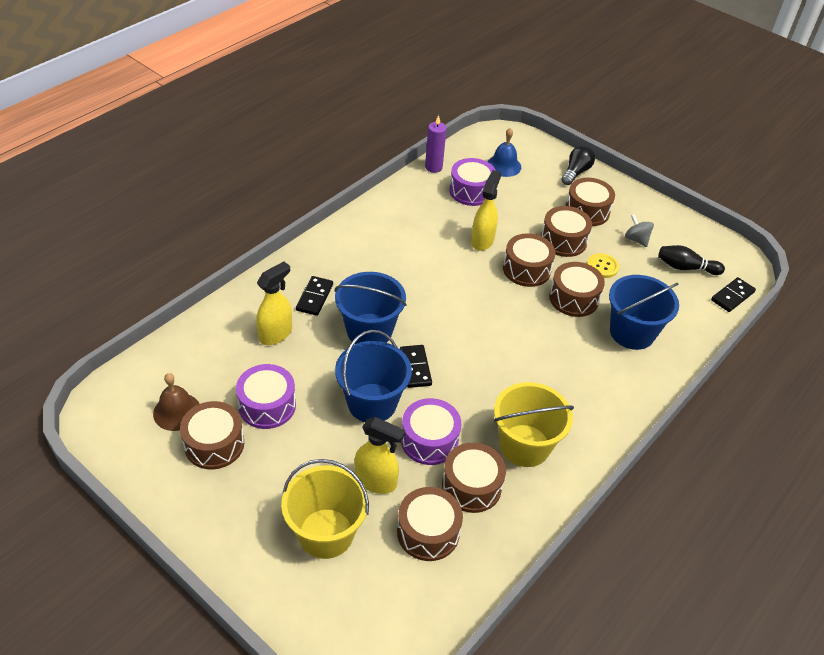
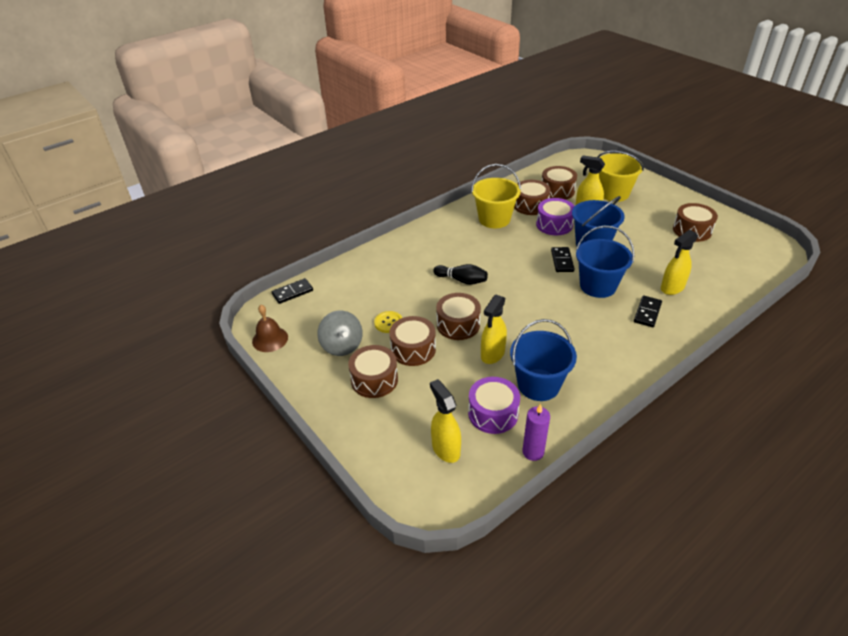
camera: 165 degrees left, 5 degrees down
(177, 411) = (725, 247): brown bell -> brown bell (270, 339)
(267, 405) = (664, 247): purple drum -> none
(504, 165) = (445, 449): blue bell -> yellow spray bottle
(573, 298) = (426, 299): brown drum -> none
(576, 172) = (362, 432): black light bulb -> none
(632, 332) = (392, 273): blue bucket -> blue bucket (538, 385)
(636, 239) = (342, 346): grey spinning top -> grey spinning top, size x1.54
(686, 268) = (314, 317): black bowling pin -> black bowling pin (462, 280)

